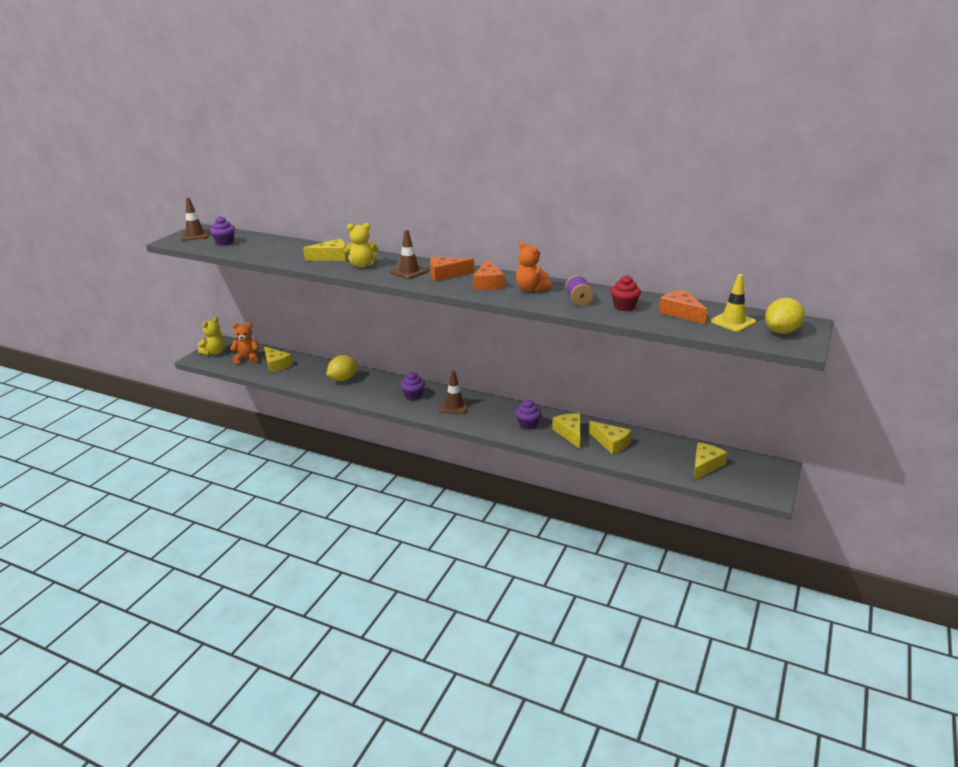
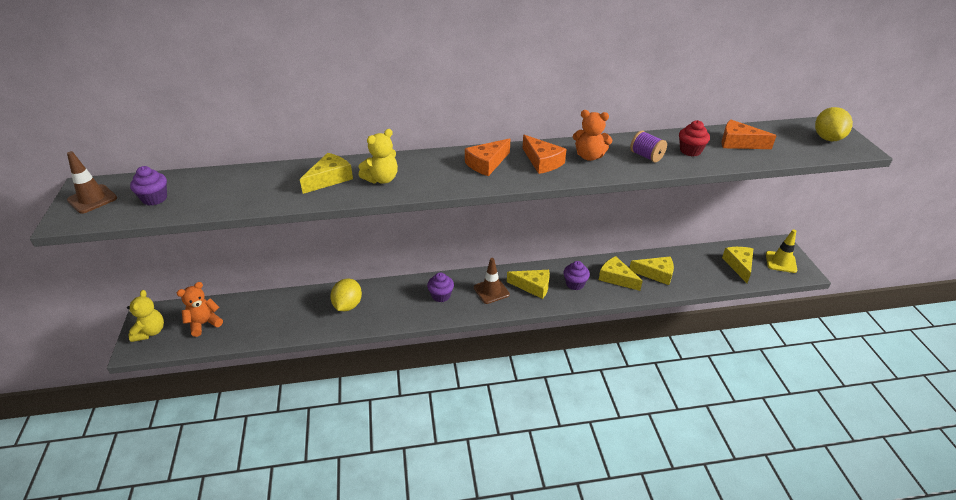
camera: 35 degrees left, 10 degrees up
(276, 365) = (250, 317): yellow cheese -> yellow cheese (533, 286)
(409, 271) = (444, 172): brown traffic cone -> none
(733, 322) = (785, 140): yellow traffic cone -> yellow traffic cone (781, 262)

